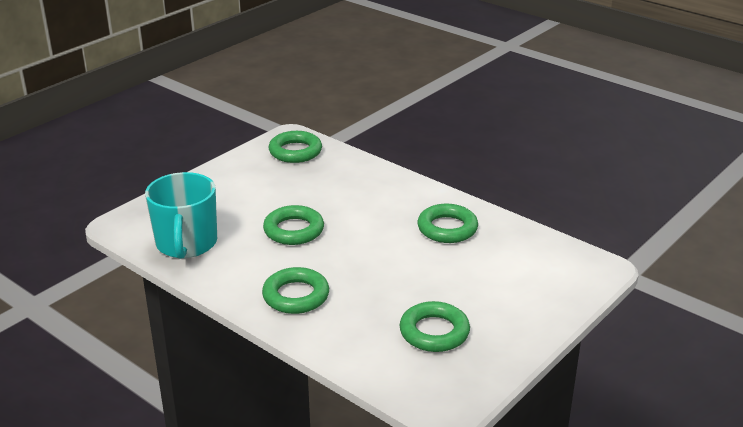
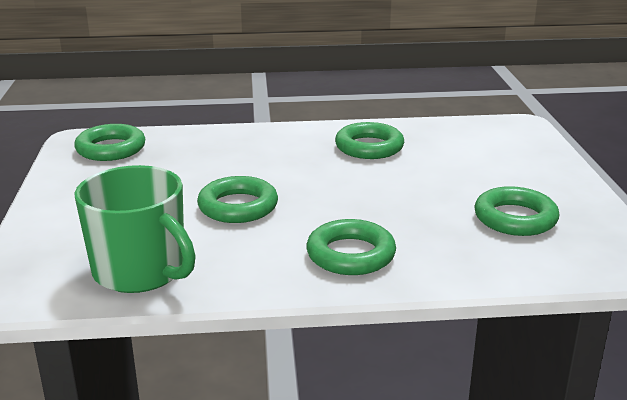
camera: 45 degrees left, 5 degrees down
(186, 244) = (141, 271): turquoise mug -> green mug

